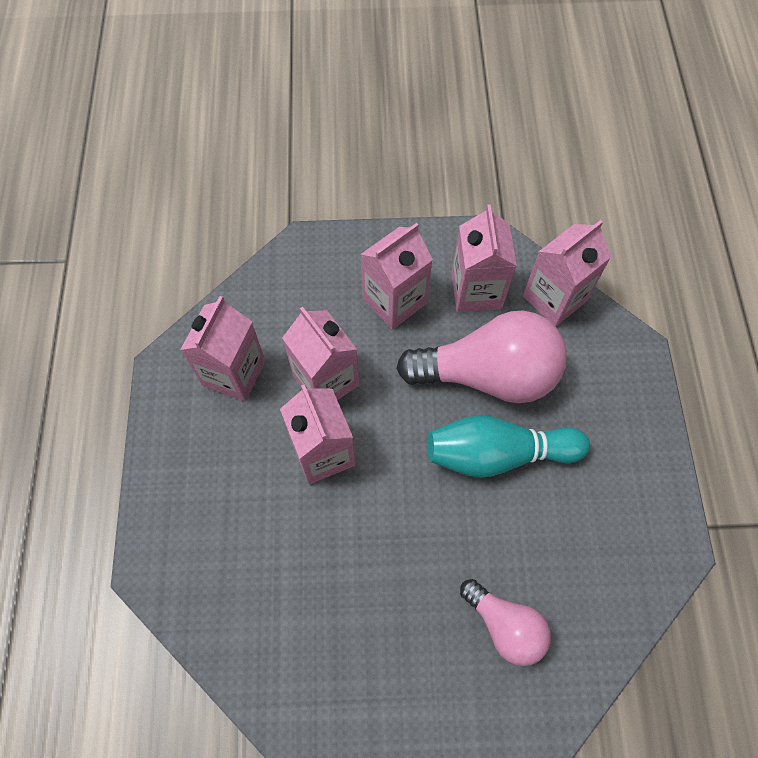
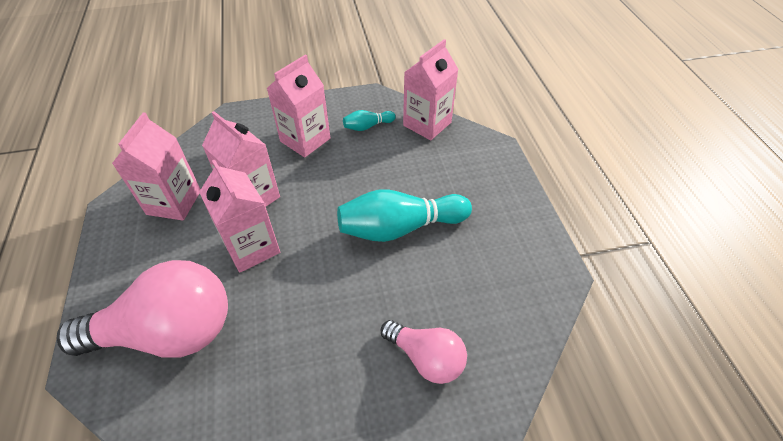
camera: 10 degrees left, 15 degrees down
(476, 291) = (367, 126): pink carton -> turquoise bowling pin
(488, 375) = (384, 176): pink light bulb -> pink light bulb (169, 332)

